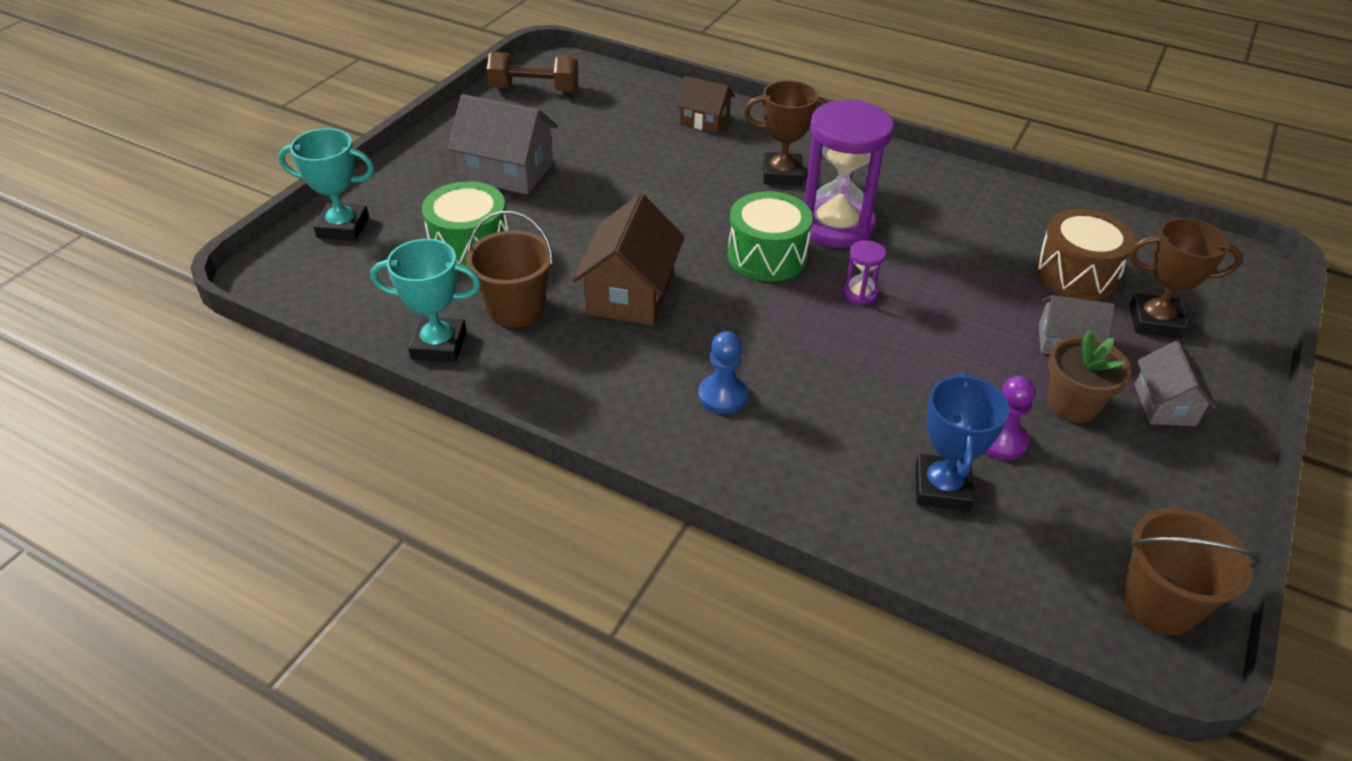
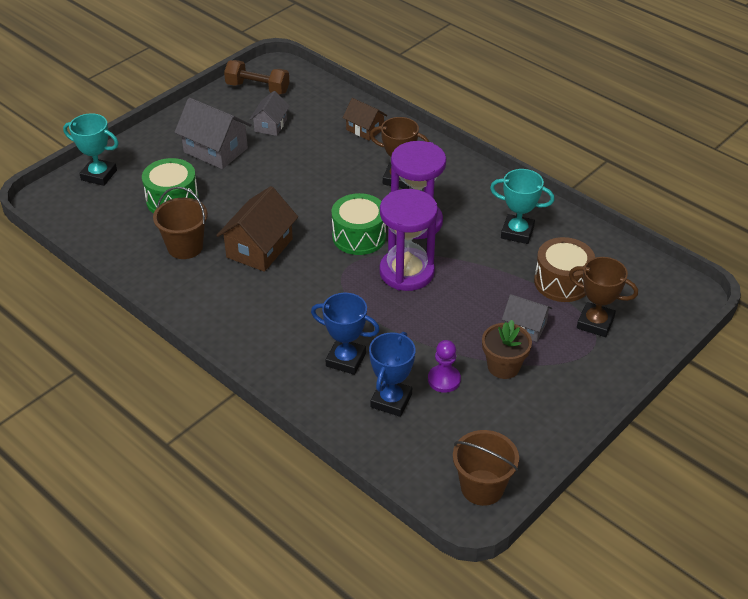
camera: 15 degrees right, 0 degrees up
(439, 345) = (131, 263): turquoise trophy -> turquoise trophy (517, 232)
(723, 396) = (287, 323): blue pawn -> none
(840, 436) = (346, 359): none -> blue trophy
(860, 294) = (407, 272): purple hourglass -> purple hourglass, size x2.37
(1164, 405) = (564, 377): grey house -> grey house (270, 125)

